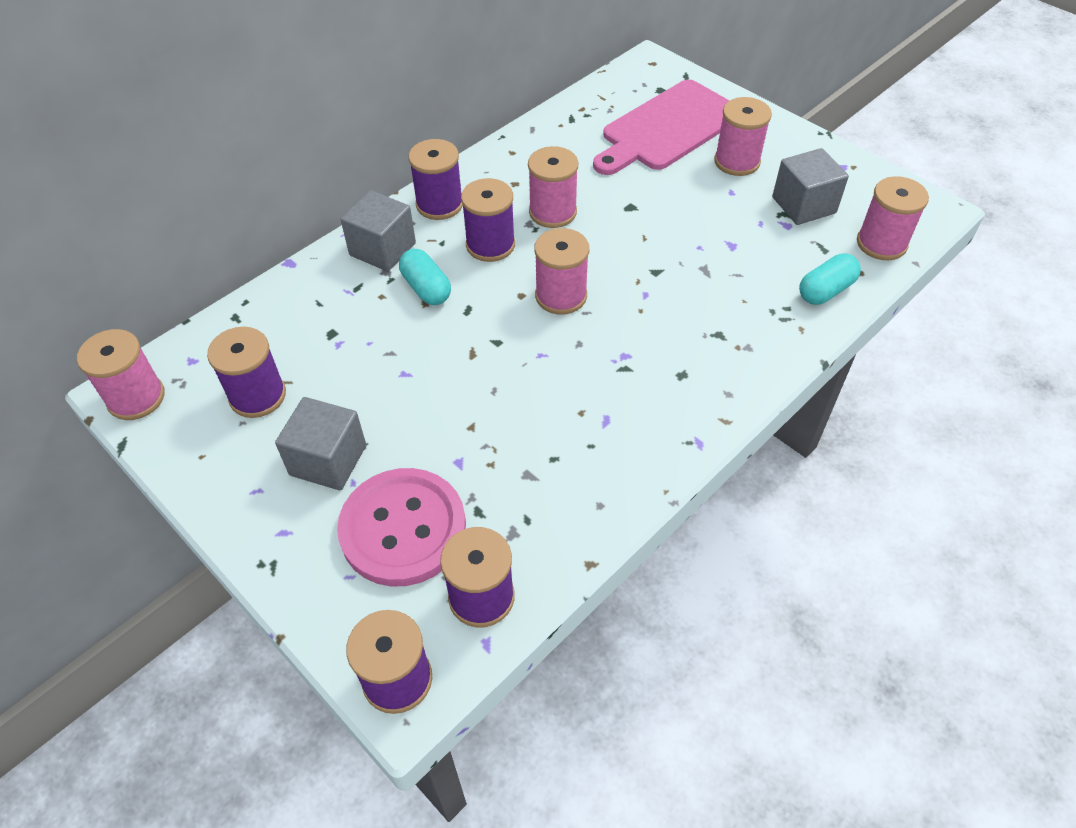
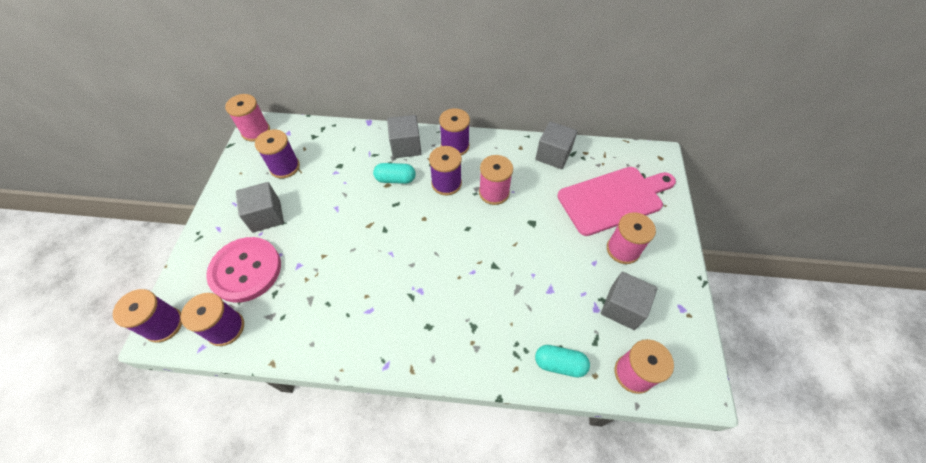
camera: 50 degrees right, 5 degrees up
(426, 288) = (395, 179): turquoise capsule -> turquoise capsule turned 75 degrees clockwise
(555, 134) = (553, 155): none -> grey cube
(561, 296) = (437, 235): pink spool -> none
(668, 128) = (613, 199): pink cutting board -> pink cutting board turned 150 degrees clockwise

